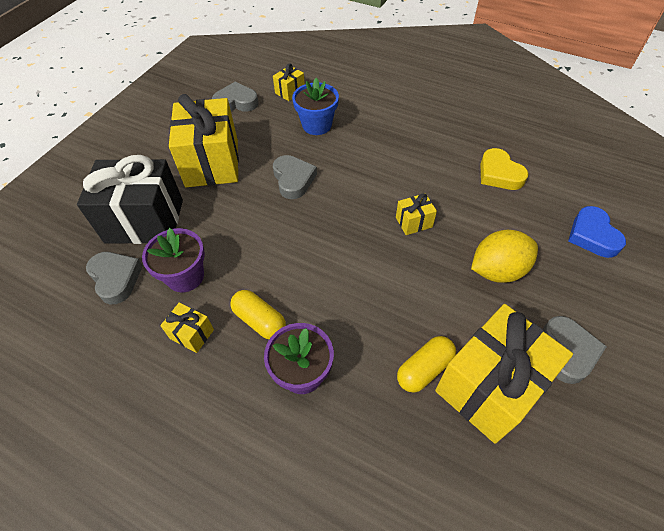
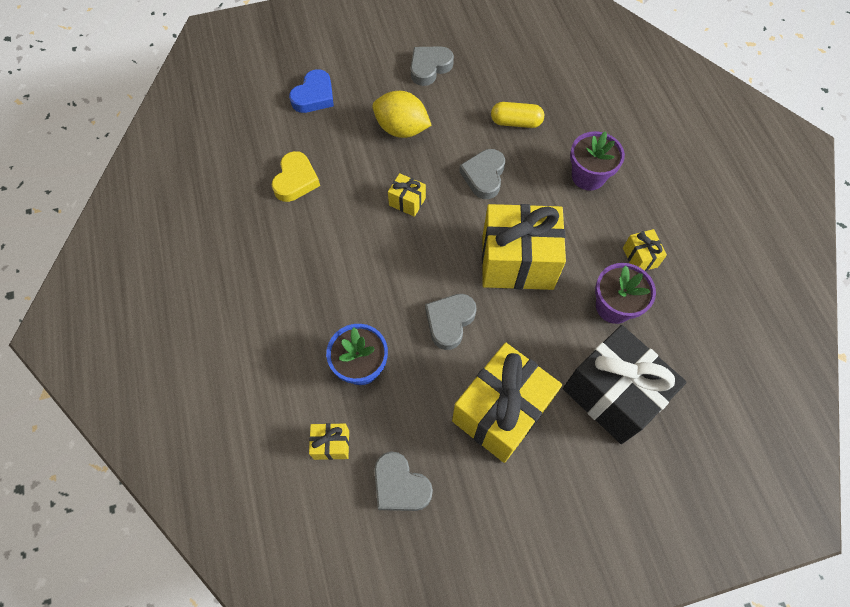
camera: 135 degrees left, 10 degrees up
(116, 278) = (670, 352): grey heart -> grey heart (484, 176)
(260, 320) = (586, 228): yellow capsule -> none
(489, 386) = (492, 89): yellow gift -> yellow gift (517, 262)

